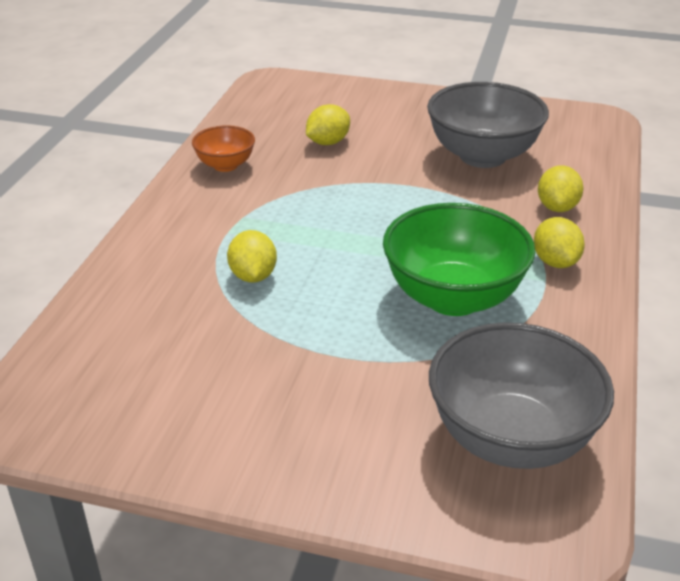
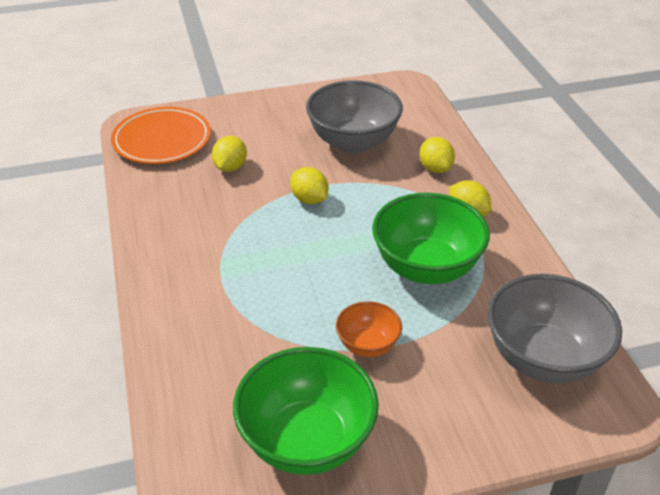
camera: 30 degrees left, 5 degrees up
(170, 406) = (307, 440): none -> green bowl
(225, 165) = (166, 216): orange bowl -> orange bowl (368, 345)
(253, 276) = (274, 306): yellow lemon -> yellow lemon (309, 199)
(283, 101) = (162, 140): none -> orange plate

